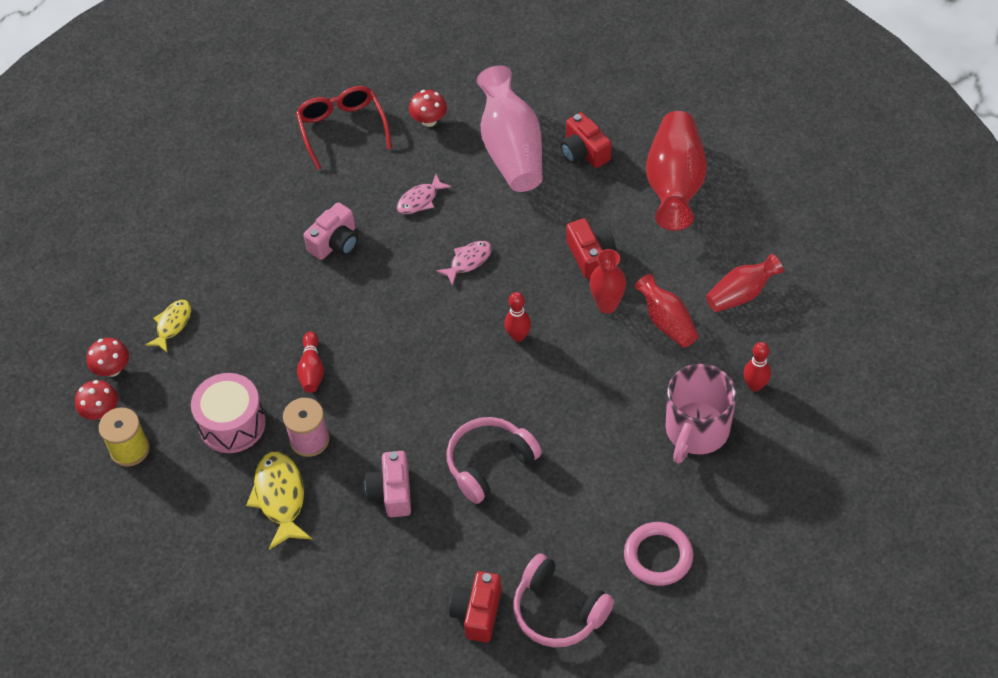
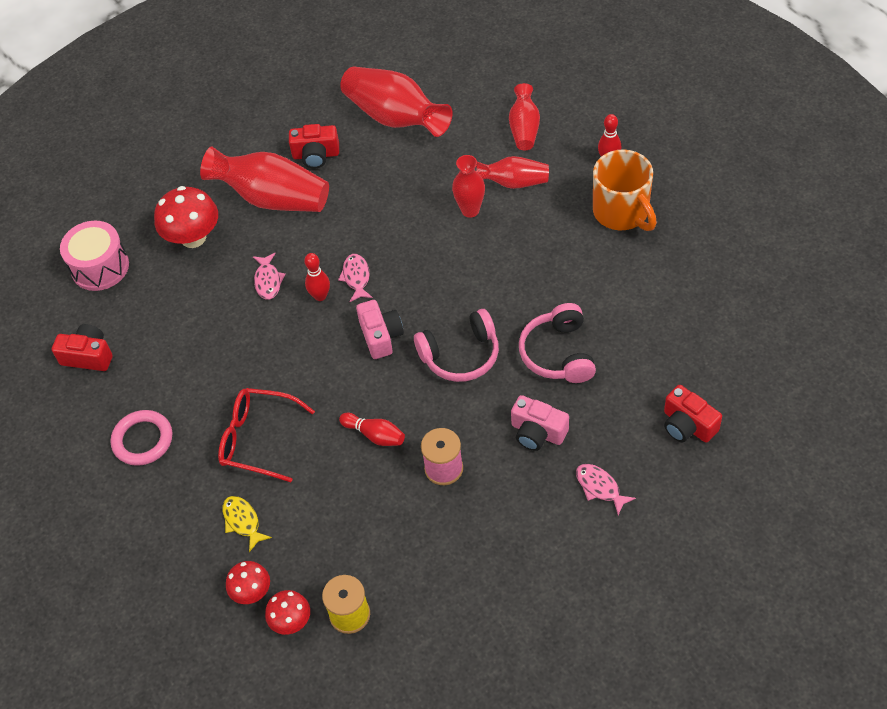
camera: 55 degrees left, 0 degrees up
(232, 424) = (384, 520): pink drum -> pink drum (100, 267)
(280, 498) = (485, 516): yellow fish -> none
(335, 243) = (260, 359): pink camera -> pink camera (381, 336)
(342, 129) = (145, 300): red glasses -> red glasses (257, 439)
(363, 573) = (600, 487): none -> pink fish
(429, 120) = (193, 237): red mushroom -> red mushroom, size x1.71
(511, 150) = (272, 198): pink vase -> red vase
(518, 336) = (454, 279): red bowling pin -> red bowling pin (320, 296)
(558, 611) = (719, 372): pink headphones -> pink headphones (461, 355)
(590, 256) = (417, 198): red camera -> red camera (88, 356)
(658, 556) = (713, 287): pink ring -> pink ring (143, 440)
(696, 431) = (622, 212): pink mug -> orange mug

